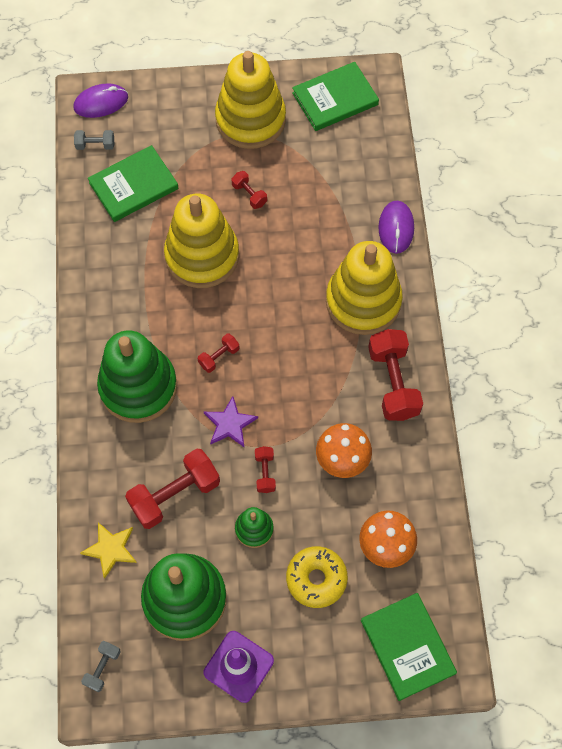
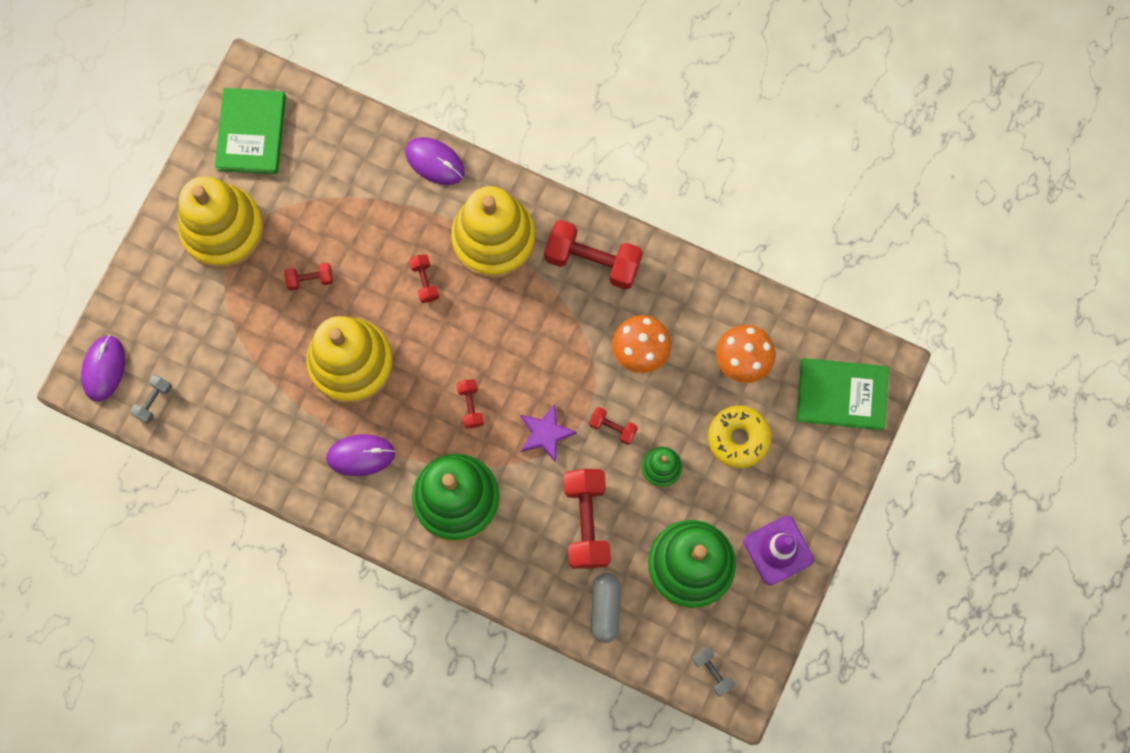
camera: 60 degrees left, 10 degrees up
(110, 549) = (605, 608): yellow star -> grey capsule
(133, 185) = (227, 387): green book -> none
(134, 301) = (360, 455): none -> purple mouse
(297, 272) = (425, 281): none -> red dumbbell

